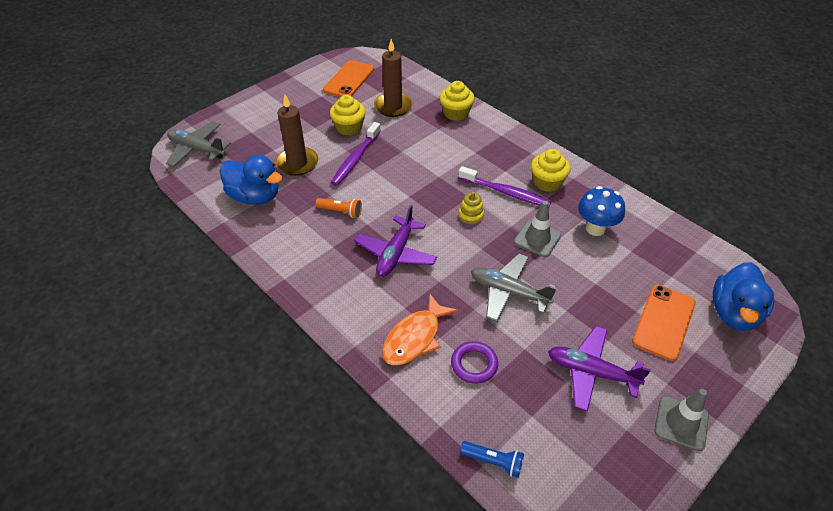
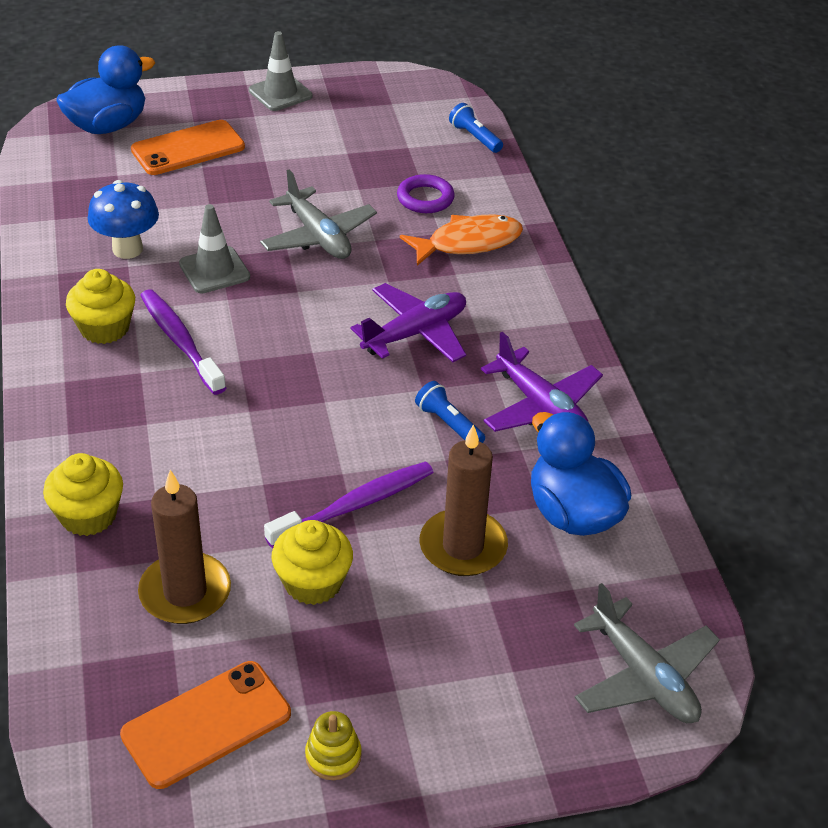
camera: 150 degrees left, 5 degrees down
(340, 211) = (448, 424): orange flashlight -> blue flashlight
(471, 215) = (265, 334): yellow stacking toy -> yellow stacking toy (333, 756)
(591, 372) = (315, 148): purple plane -> purple plane (541, 407)

